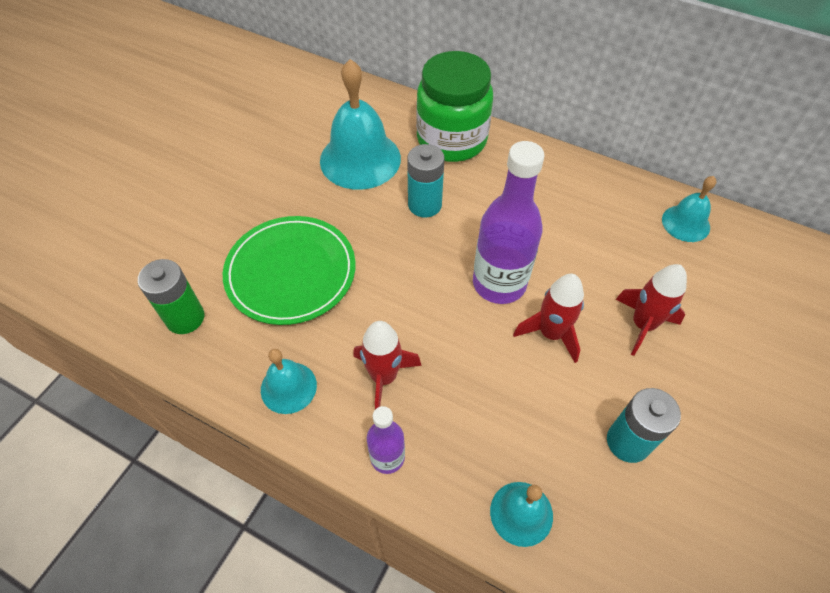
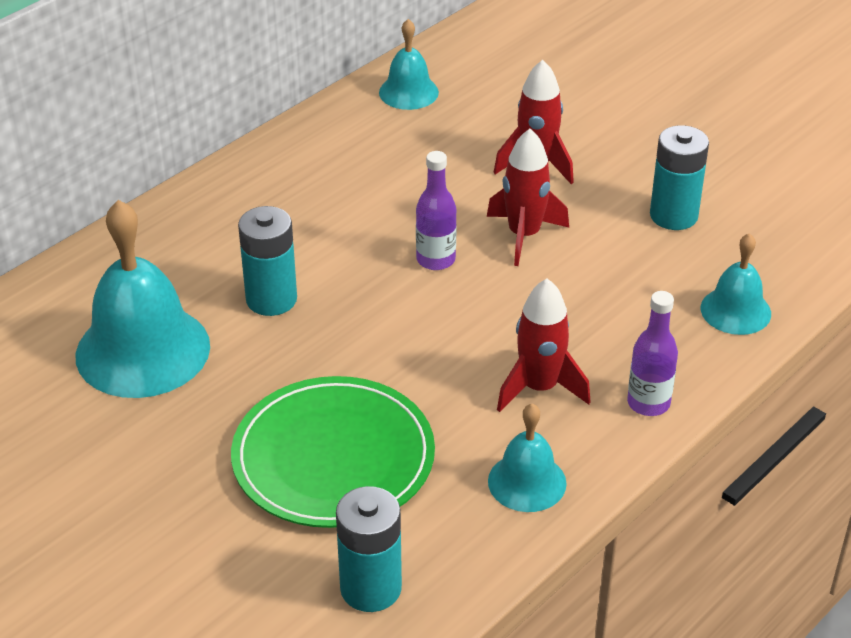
camera: 75 degrees left, 15 degrees down
(185, 318) = (371, 588): green battery -> turquoise battery
(452, 140) = (158, 248): green jar -> none
(499, 283) = (435, 260): purple bottle -> purple bottle, size x0.54

